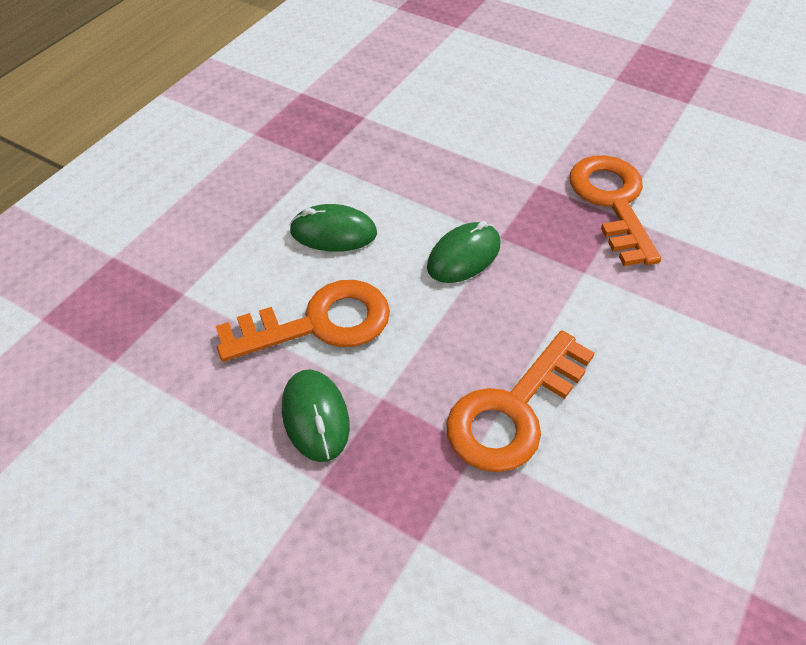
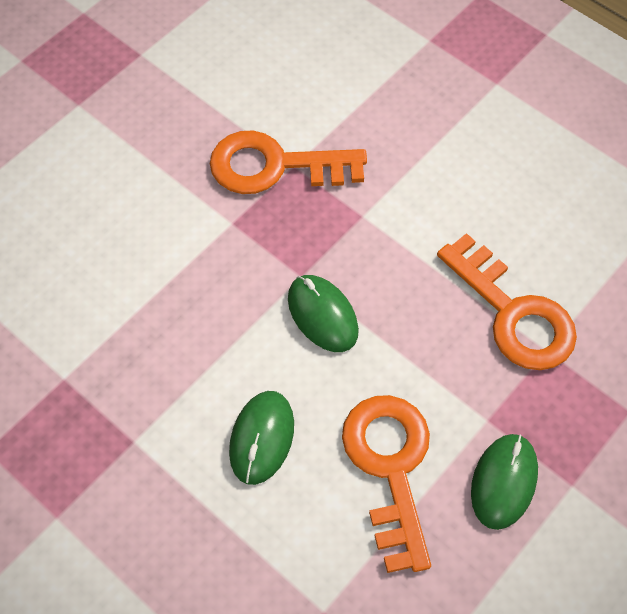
camera: 80 degrees left, 10 degrees up
(315, 417) = (503, 482): green mouse -> green mouse turned 60 degrees counterclockwise

